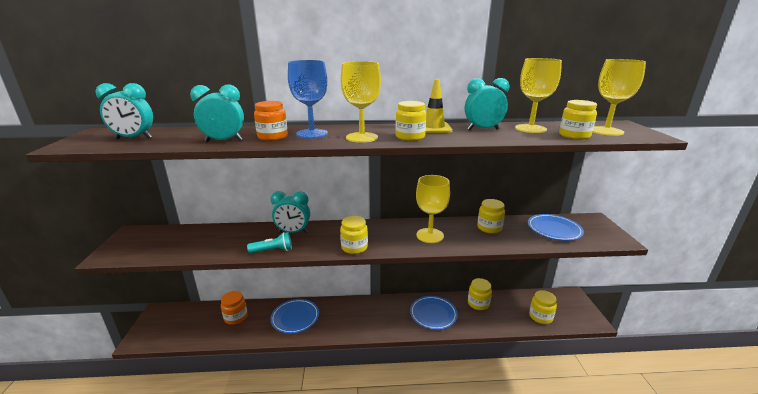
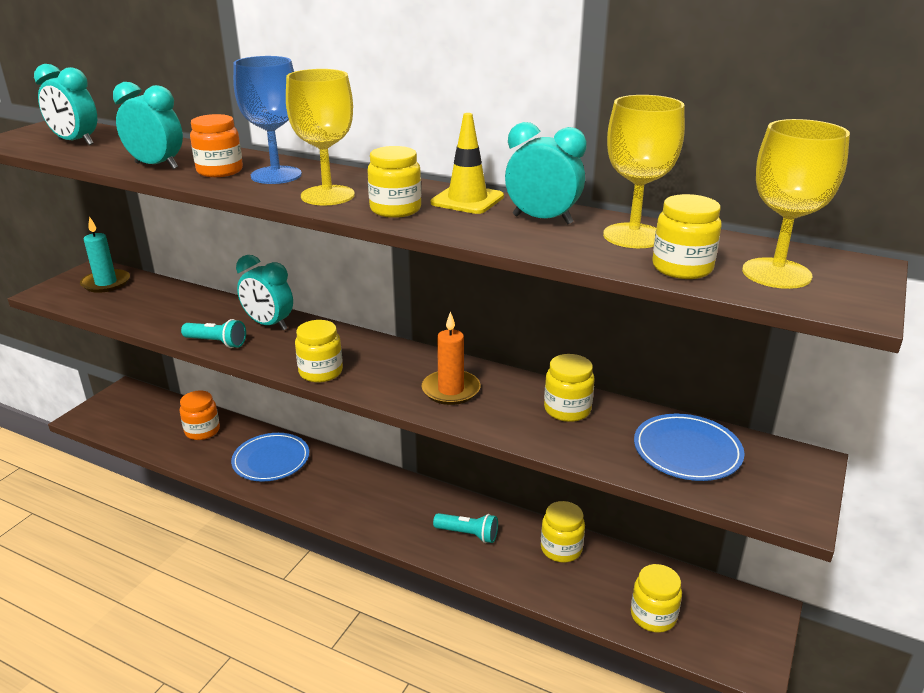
camera: 30 degrees right, 5 degrees up
(150, 238) = (106, 283): none -> turquoise candle
(430, 235) = (451, 390): yellow goblet -> orange candle
(433, 314) = (468, 534): blue plate -> turquoise flashlight

